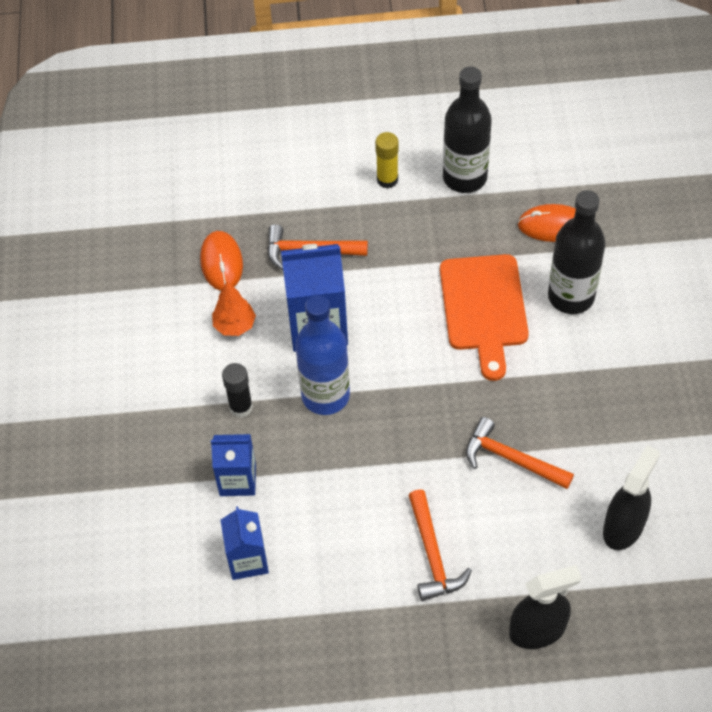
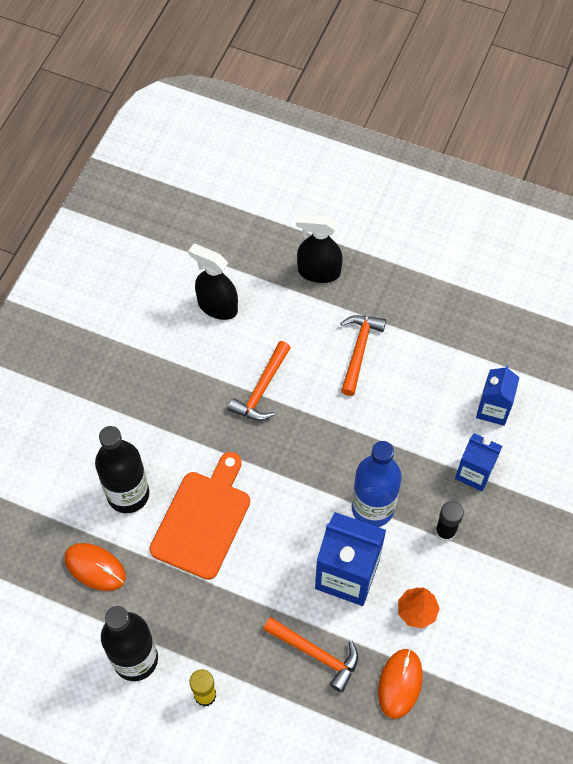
camera: 155 degrees left, 5 degrees up
(511, 459) = (262, 389): orange hammer -> orange hammer turned 60 degrees clockwise
(623, 527) = (217, 306): black spray bottle -> black spray bottle turned 60 degrees clockwise

